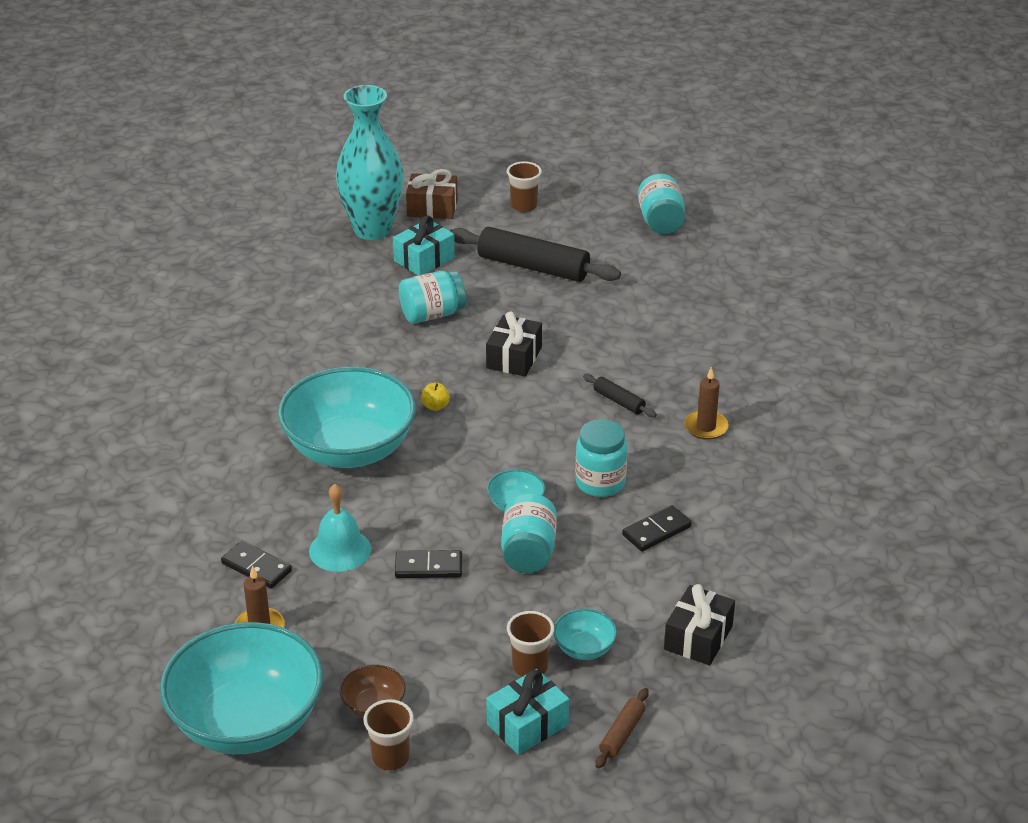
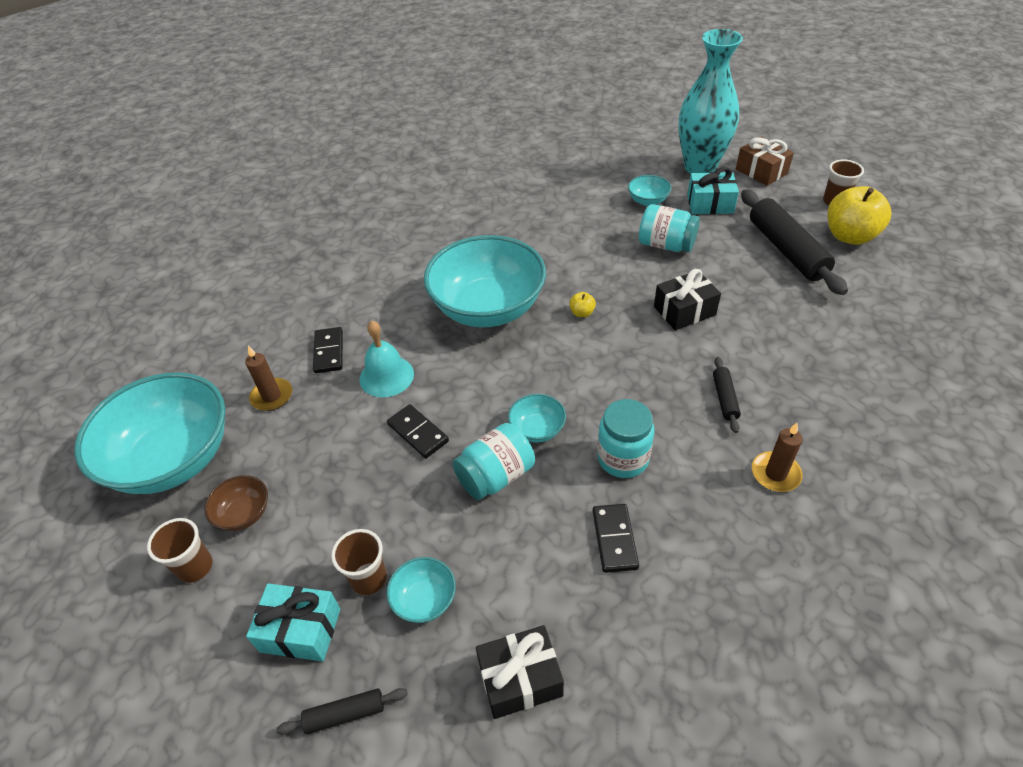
camera: 50 degrees right, 10 degrees up
(366, 284) = (648, 201): none -> turquoise bowl
(567, 230) = (850, 236): none -> yellow apple
(622, 734) = (345, 714): brown rolling pin -> black rolling pin
(656, 531) = (614, 539): black domino -> black domino turned 75 degrees clockwise
(660, 222) = (945, 269): turquoise jar -> none

